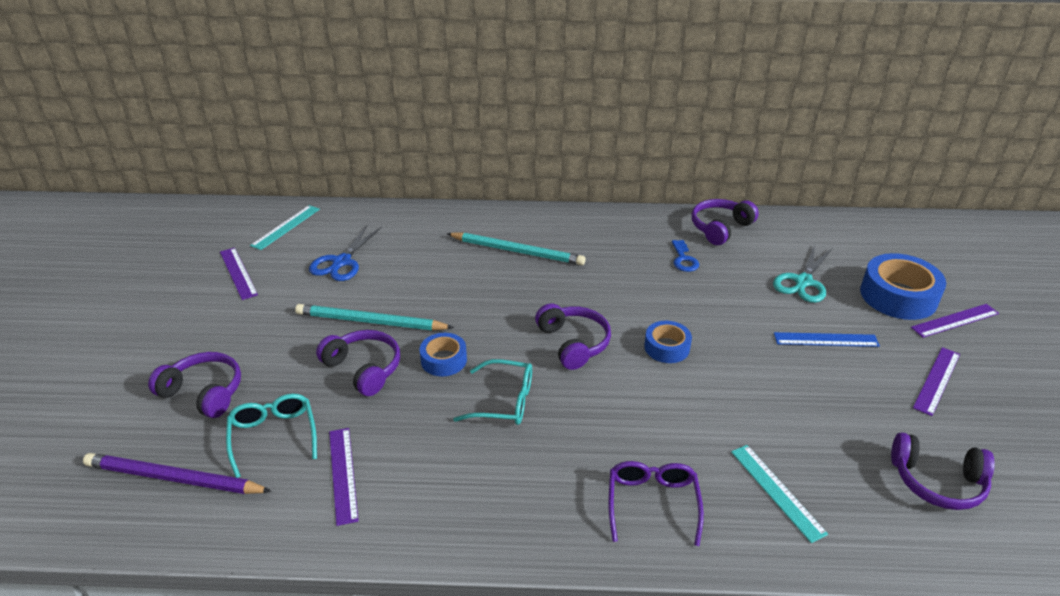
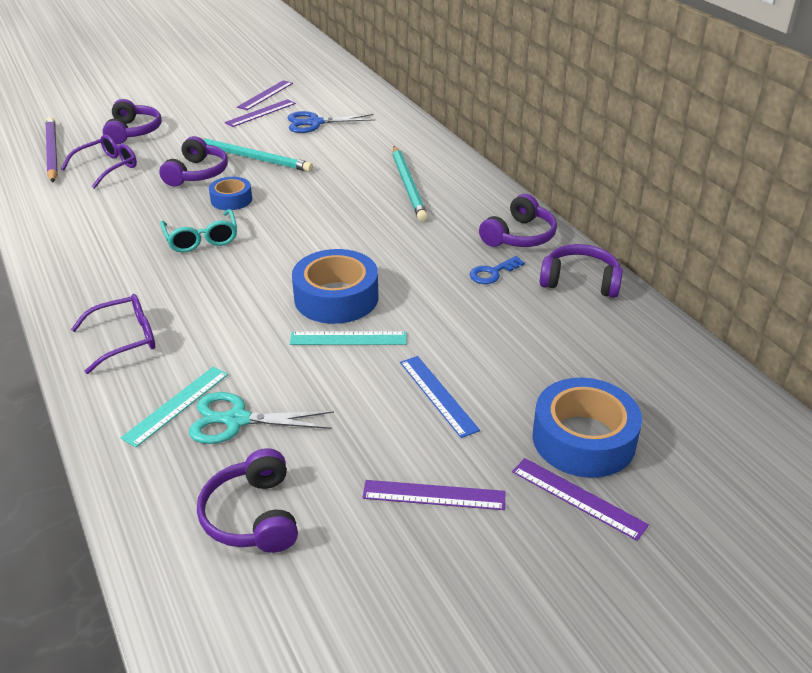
camera: 60 degrees right, 0 degrees up
(273, 436) = (107, 167): turquoise glasses -> purple glasses
(286, 227) = (337, 89): turquoise ruler -> turquoise ruler (348, 338)
(343, 474) = (85, 203): purple ruler -> purple ruler (260, 113)
(370, 322) = (252, 158): turquoise pencil -> turquoise pencil turned 135 degrees clockwise
(573, 343) = (300, 248): purple headphones -> purple headphones (519, 236)
(667, 347) = (336, 297): blue tape -> blue tape, size x1.75
(803, 282) = (535, 359): turquoise scissors -> turquoise scissors (237, 420)

